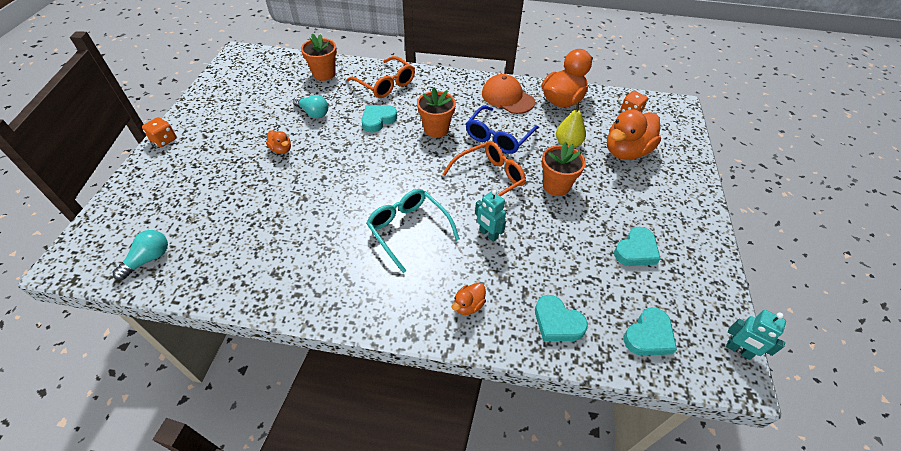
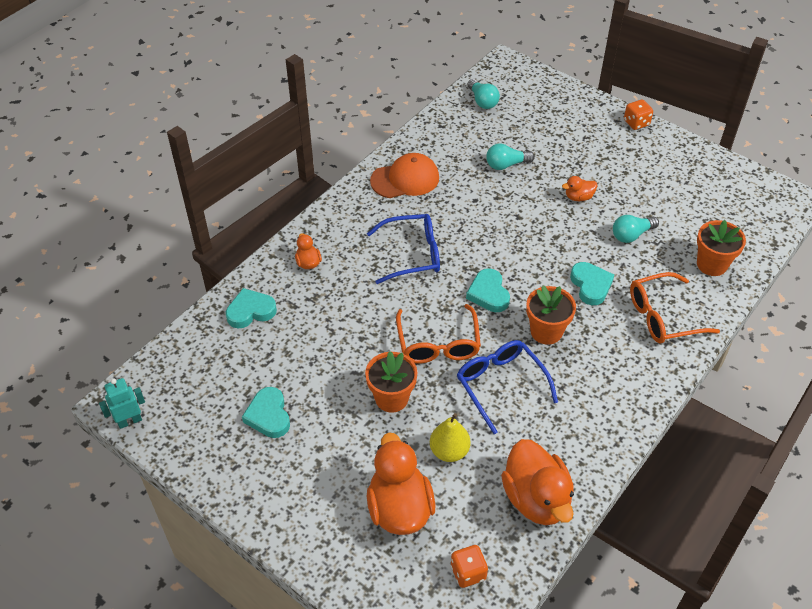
camera: 120 degrees right, 0 degrees up
(254, 206) = (506, 165): none -> turquoise light bulb
(408, 230) = (412, 254): turquoise glasses -> blue glasses
(488, 234) = (368, 308): turquoise robot -> none
(507, 97) = (574, 435): orange cap -> orange cap (405, 179)
(648, 336) = (191, 366): turquoise heart -> turquoise heart (488, 293)

